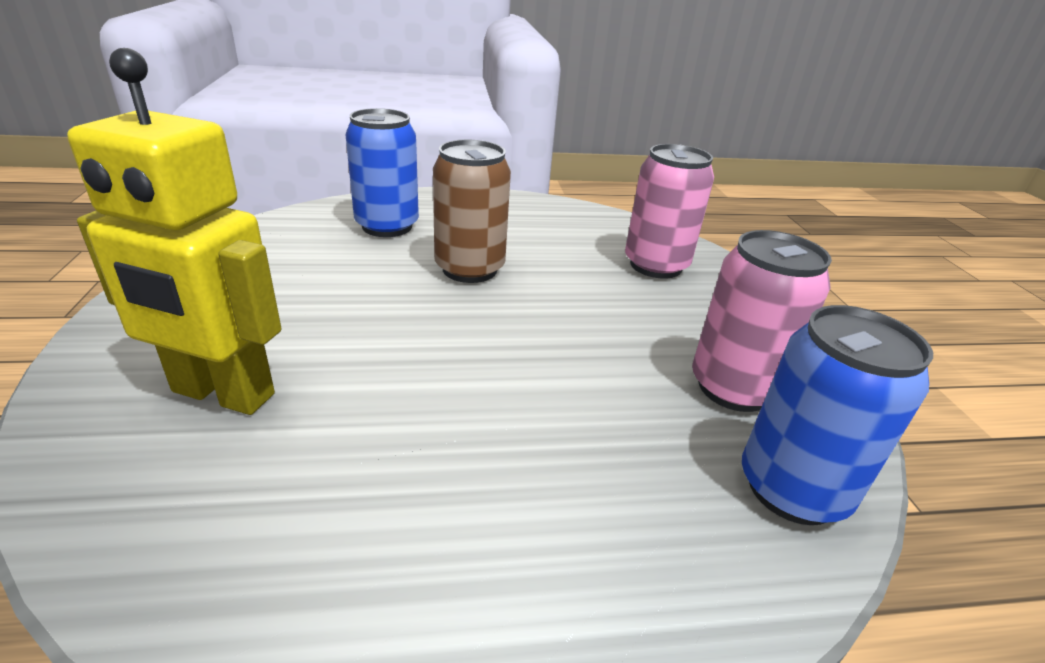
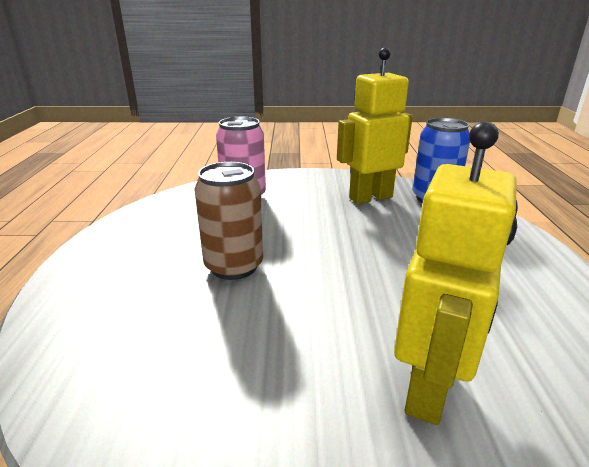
camera: 80 degrees left, 5 degrees down
(387, 226) = (125, 314): blue can -> none
(733, 388) = (370, 197): pink can -> yellow robot

